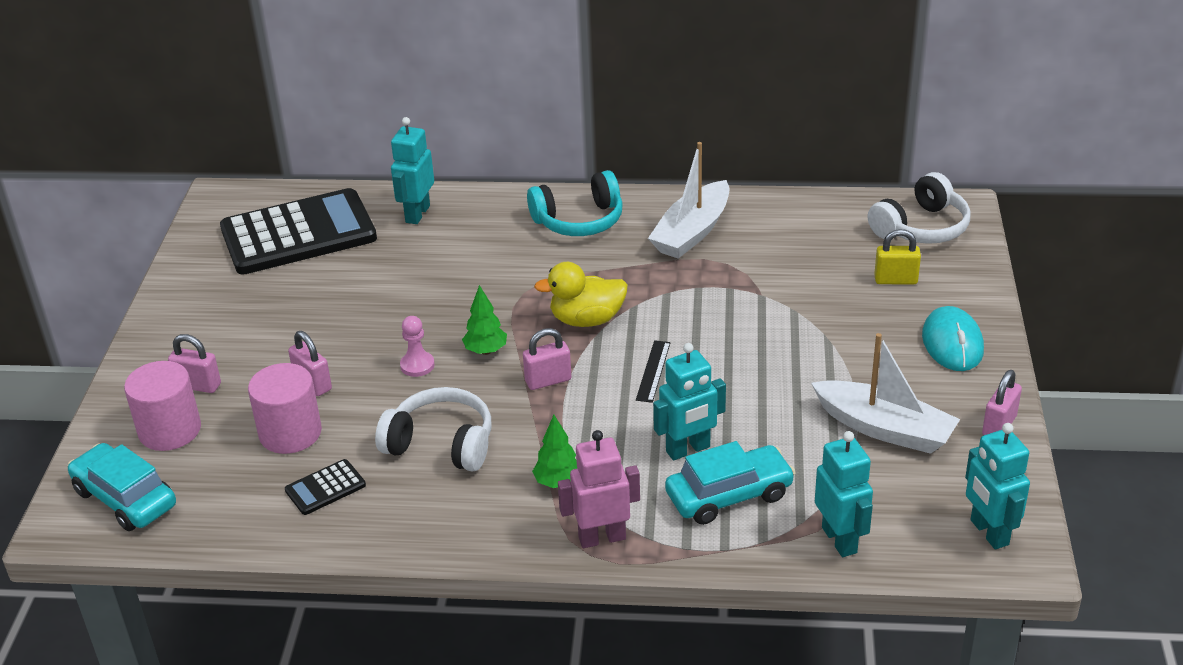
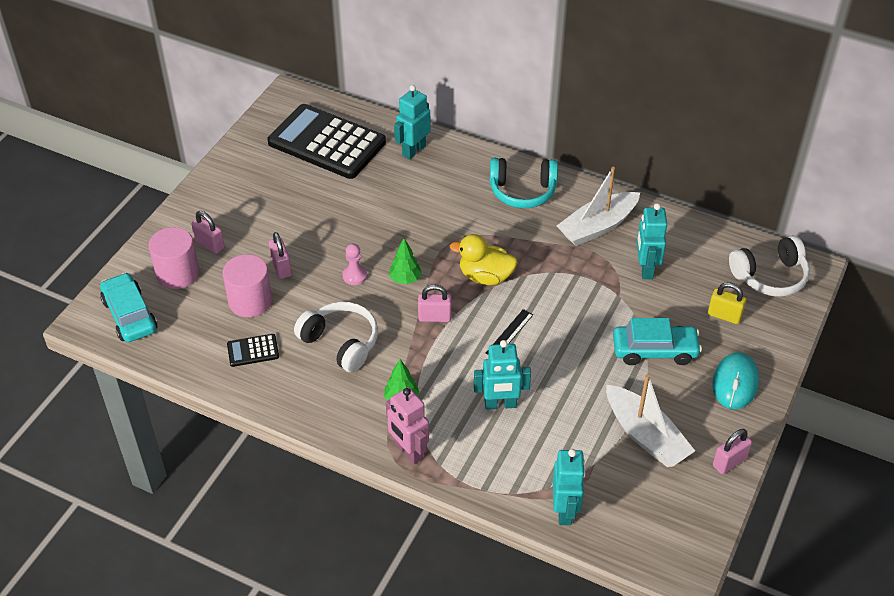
camera: 20 degrees right, 10 degrees up
(298, 234) = (327, 142): black calculator -> black calculator turned 150 degrees counterclockwise
(602, 538) = (408, 451): pink robot -> pink robot turned 135 degrees counterclockwise
(729, 495) = (509, 450): turquoise car -> turquoise car (654, 351)
(988, 532) = (671, 543): turquoise robot -> turquoise robot (645, 269)

